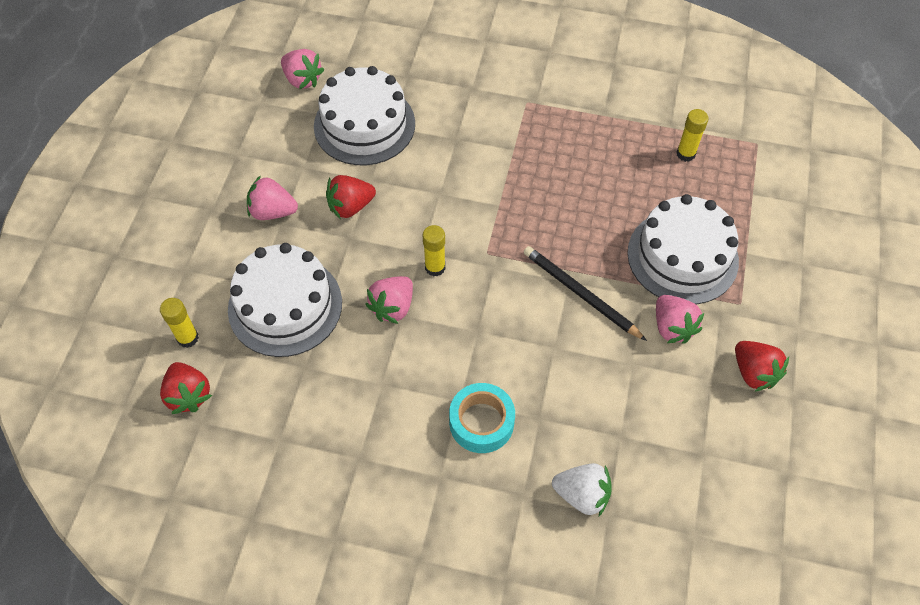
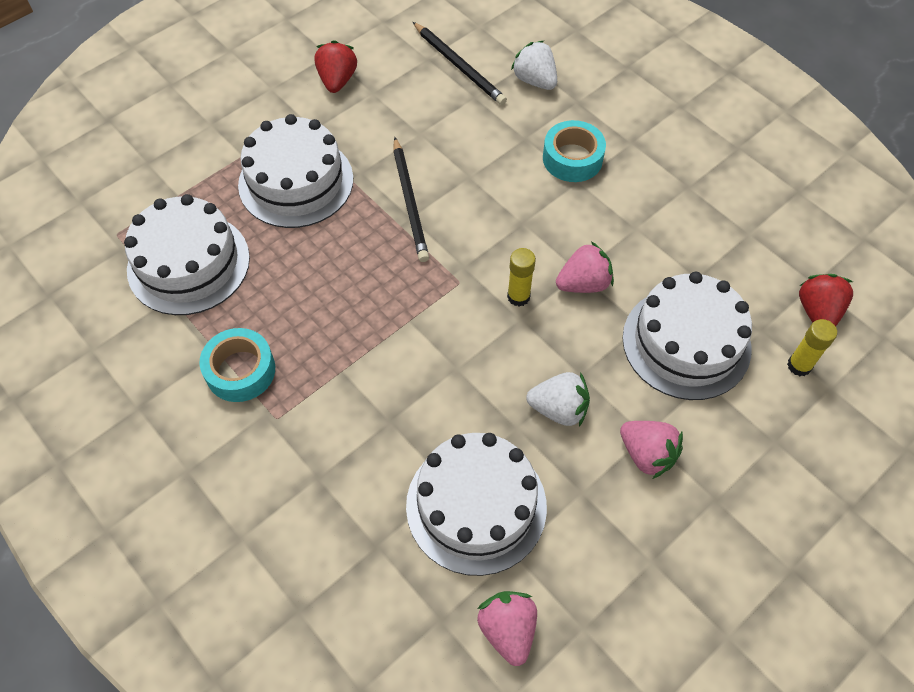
camera: 145 degrees left, 0 degrees up
(350, 206) = (559, 409): red strawberry -> white strawberry
(577, 113) = (240, 371): none -> turquoise tape
(667, 465) = (459, 65): none -> black pencil
(672, 327) = (362, 139): pink strawberry -> none
(685, 154) = (188, 263): yellow glue stick -> white cake

